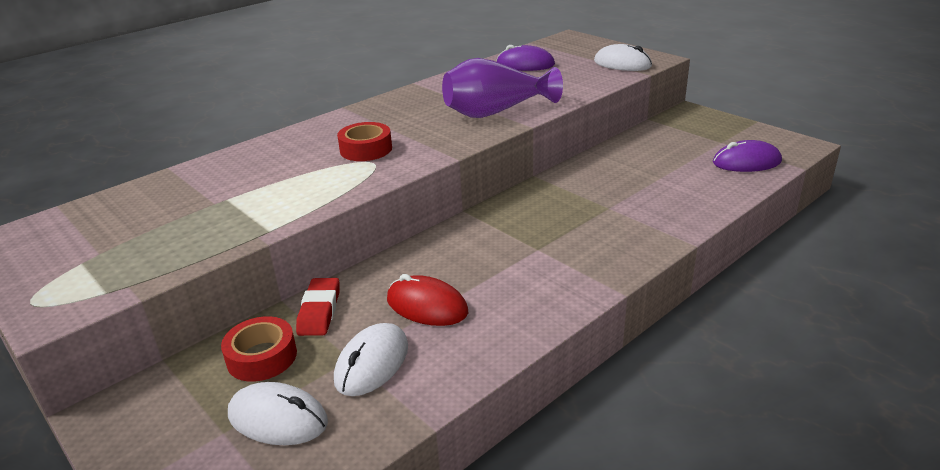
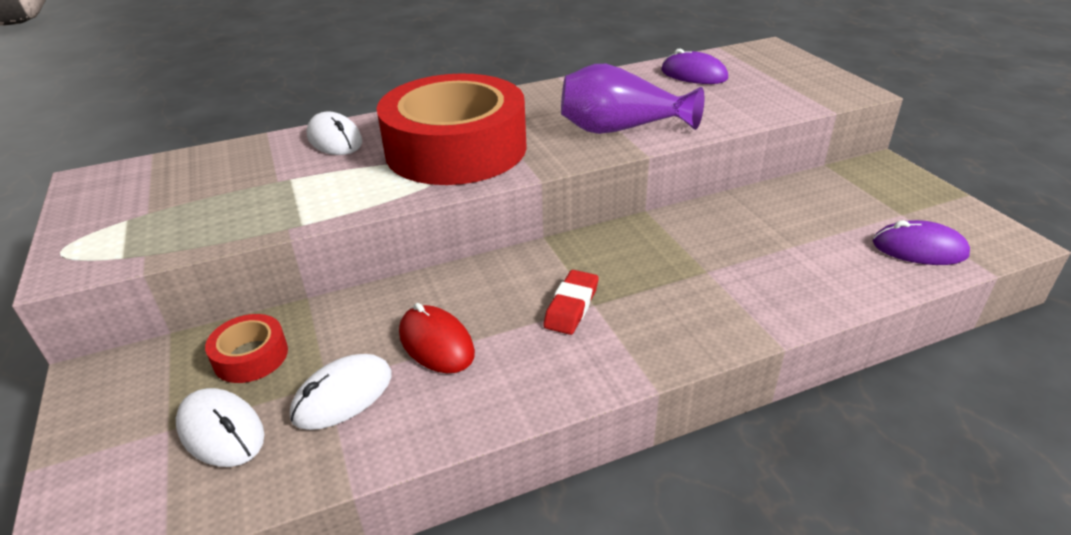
camera: 20 degrees right, 5 degrees up
(319, 311) = (332, 319): red eraser -> red eraser (571, 306)
(366, 149) = (456, 149): red tape -> red tape, size x2.46
(622, 64) = (810, 92): white mouse -> white mouse (334, 139)

